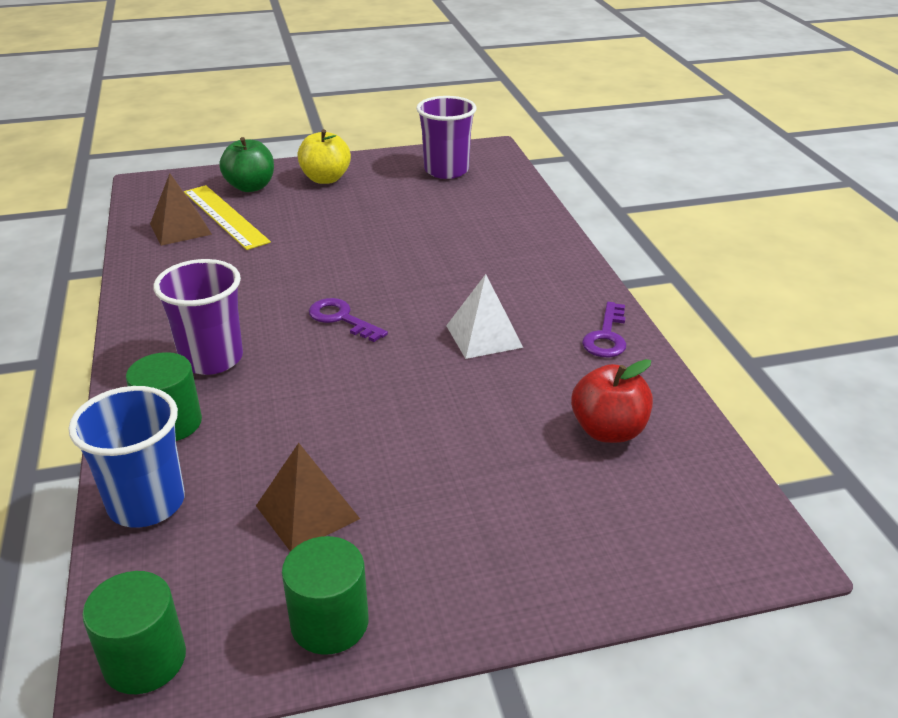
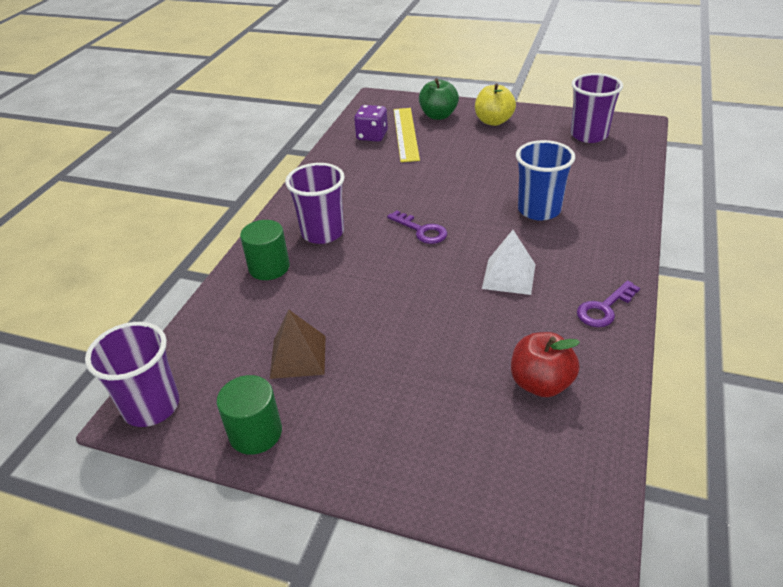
camera: 35 degrees right, 5 degrees up
(145, 660) = (151, 406): green cylinder -> purple cup
(146, 503) = (220, 313): blue cup -> blue cup (539, 210)
(180, 229) = (372, 136): brown pyramid -> purple dice
(341, 318) = (421, 230): purple key -> purple key turned 150 degrees clockwise

